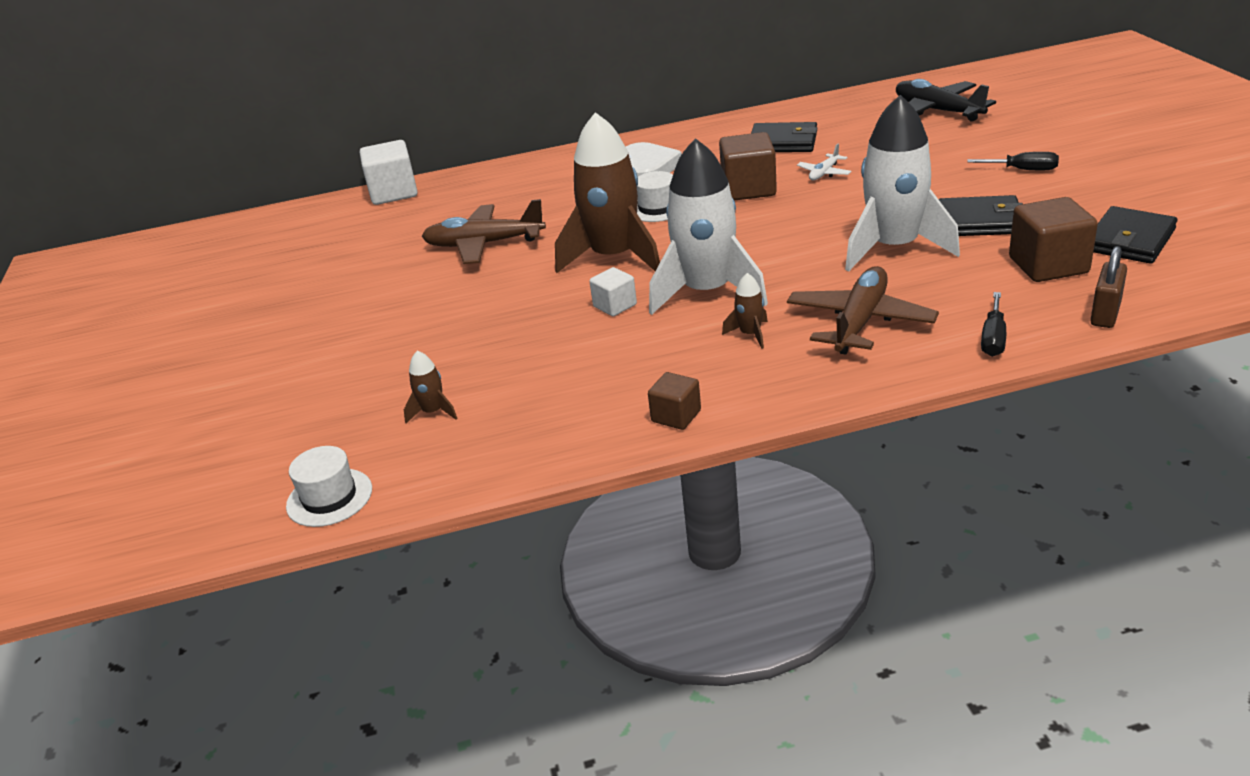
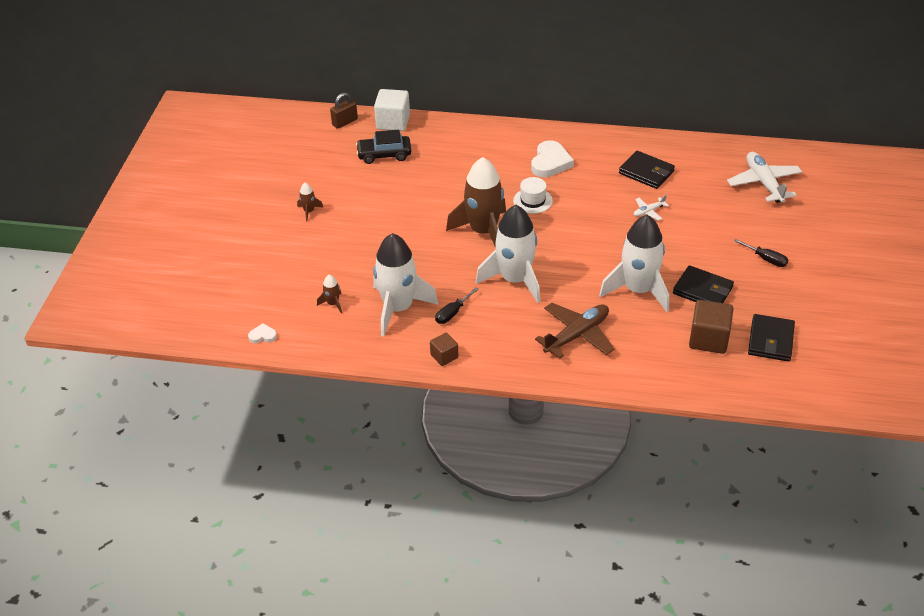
camera: 20 degrees right, 10 degrees up
(329, 497) = (263, 336): white hat -> white heart
(403, 225) = (384, 154): none -> black car
(484, 244) = (420, 190): brown plane -> none
(550, 382) = (398, 308): none -> white rocket
(615, 306) = (461, 269): white cube -> none
(748, 189) = (595, 207): brown cube -> none
(750, 334) = (516, 319): brown rocket -> brown rocket (309, 211)
(937, 111) = (764, 183): black plane -> white plane
(993, 338) = (634, 375): black screwdriver -> black screwdriver (452, 313)
(1105, 314) = (705, 384): brown padlock -> brown padlock (345, 122)
(1129, 240) = (770, 340): black wallet -> black wallet turned 45 degrees counterclockwise

